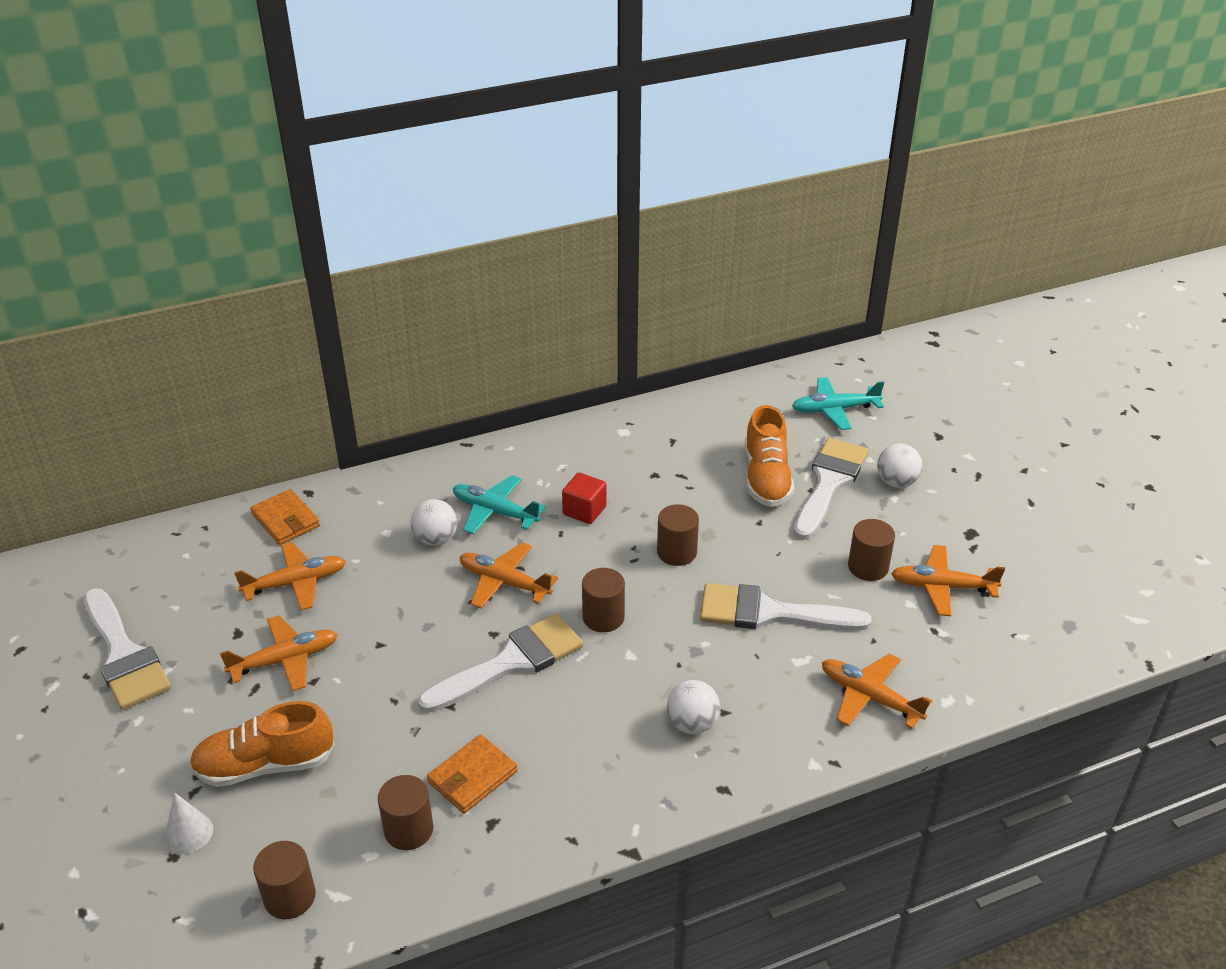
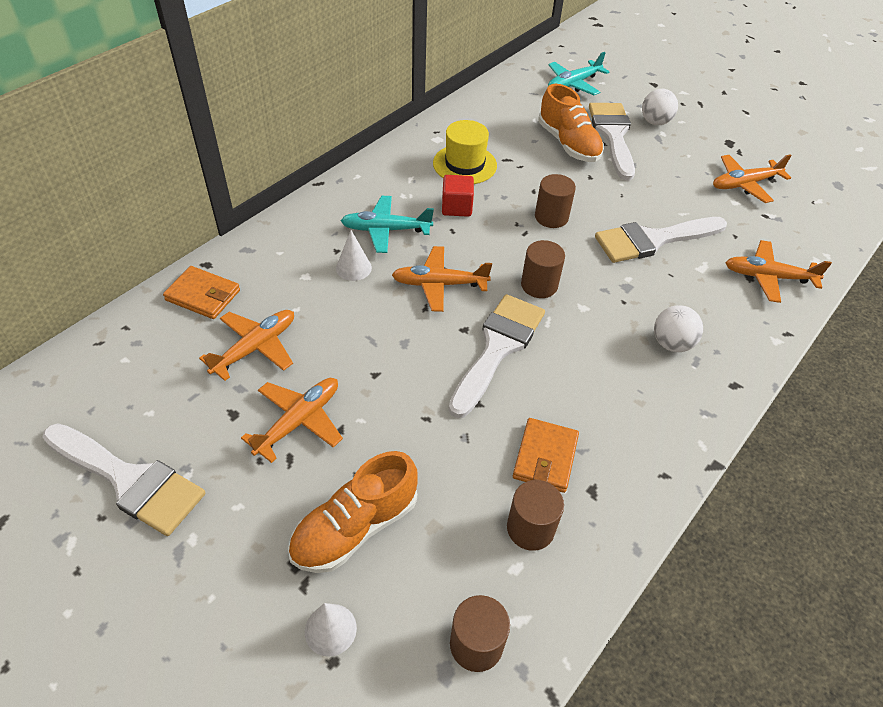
camera: 30 degrees left, 10 degrees up
(436, 539) = (353, 268): white ball -> white cone
(630, 468) = (464, 164): none -> yellow hat
(868, 567) = (687, 186): brown cylinder -> none

